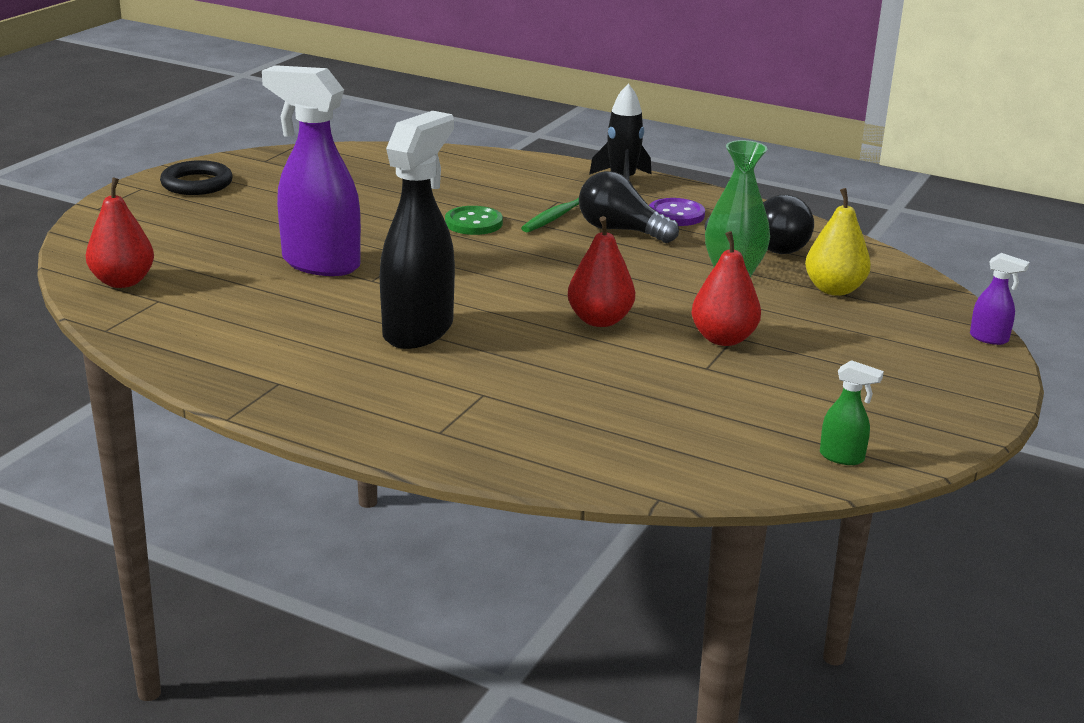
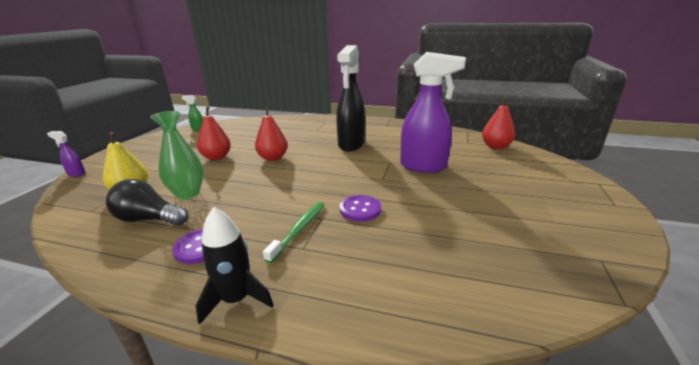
camera: 170 degrees right, 0 degrees up
(197, 184) = (591, 215): black ring -> none
(473, 223) = (360, 209): green button -> purple button
(620, 230) = (252, 220): black light bulb -> none

